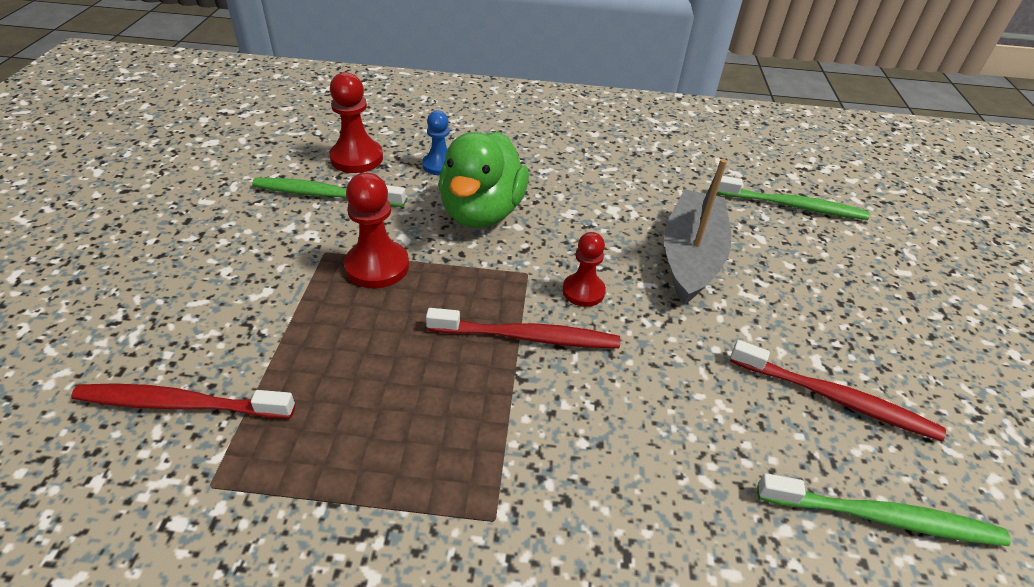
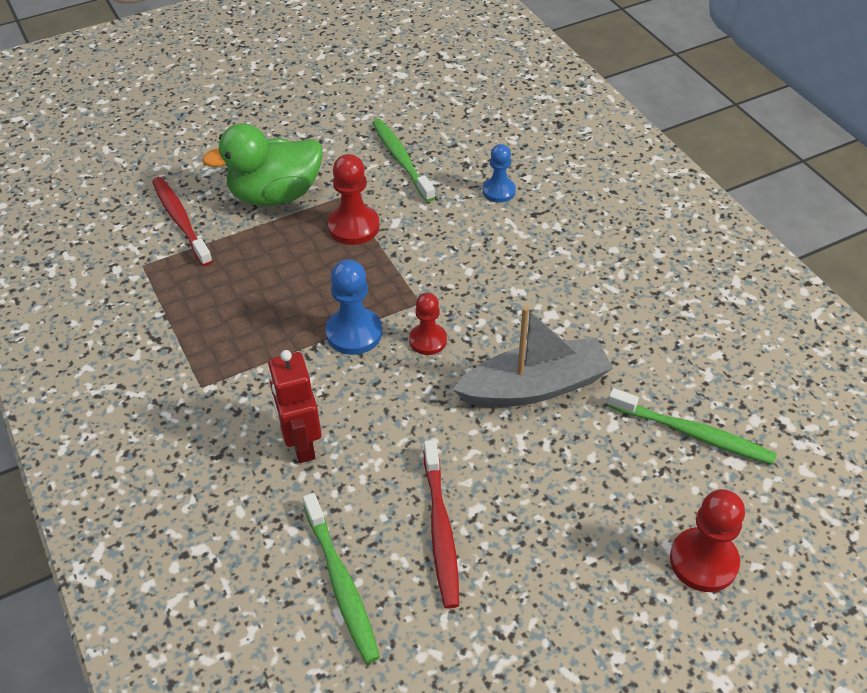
camera: 60 degrees right, 5 degrees up
(357, 158) = (459, 147): red pawn -> red pawn (703, 561)
(482, 212) = (464, 244): green duck -> green duck (275, 195)
(528, 337) = (354, 333): red toothbrush -> blue pawn
(658, 458) = (301, 444): none -> red robot
(792, 206) = (693, 434): green toothbrush -> green toothbrush turned 45 degrees counterclockwise

